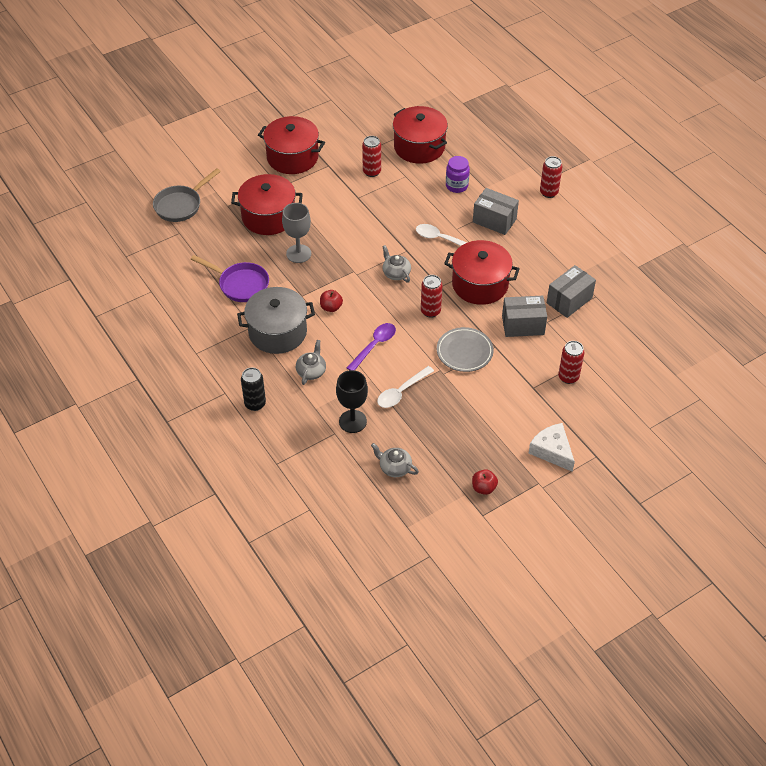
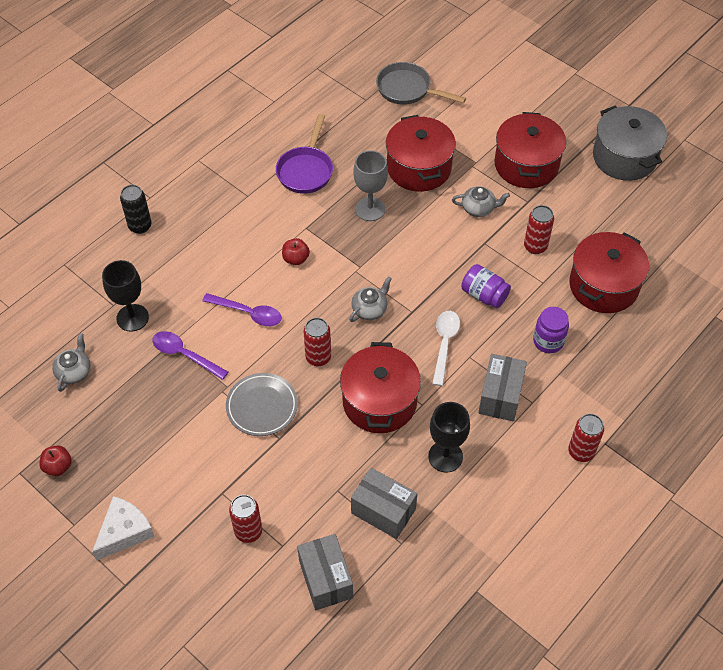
camera: 75 degrees right, 5 degrees up
(277, 332) = (245, 220): grey pot -> grey pot (624, 157)
(311, 371) = (196, 263): grey teapot -> grey teapot (479, 208)
(401, 392) = (185, 355): white spoon -> purple spoon
(405, 208) = (484, 295): none -> purple jar
(523, 325) = (323, 463): grey box -> grey box (326, 579)
(534, 259) = (445, 456): none -> black goblet

